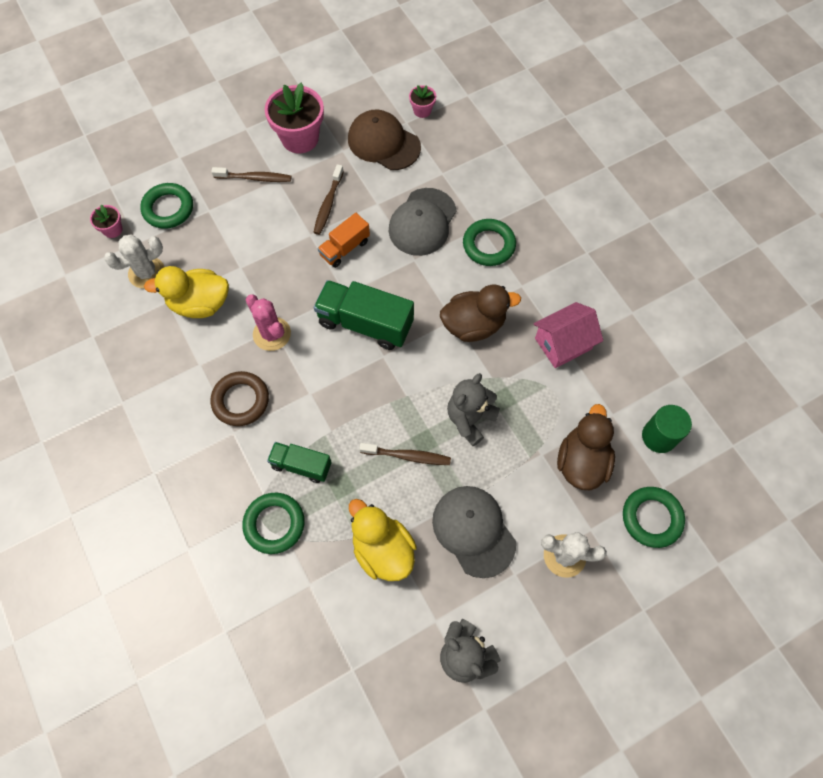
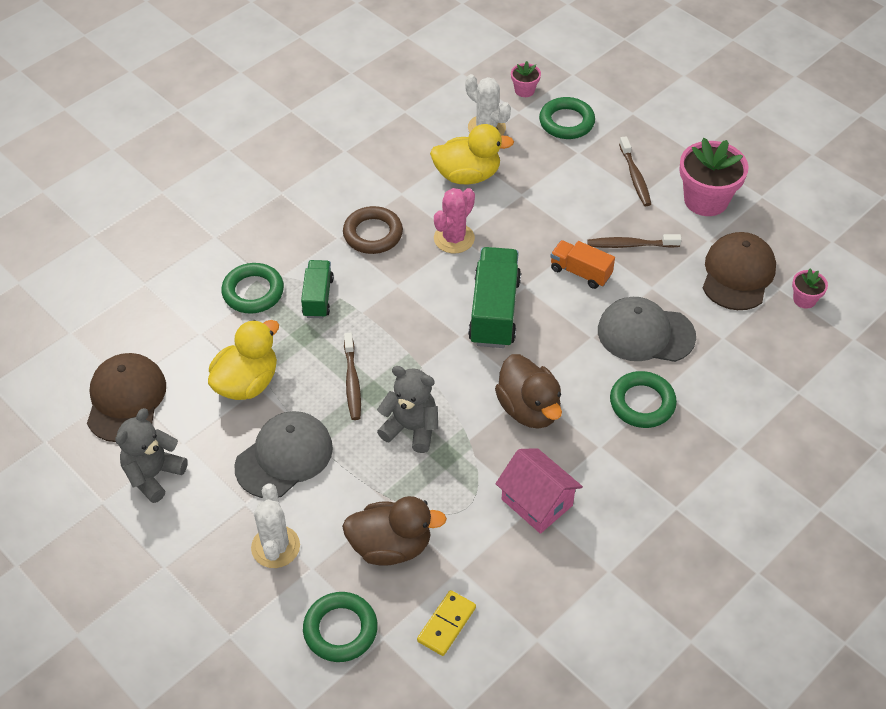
camera: 75 degrees right, 15 degrees down
(200, 304) = (467, 175): yellow duck -> yellow duck turned 105 degrees clockwise
(369, 670) = (126, 399): none -> brown cap
(659, 436) = (446, 624): green cylinder -> yellow domino

